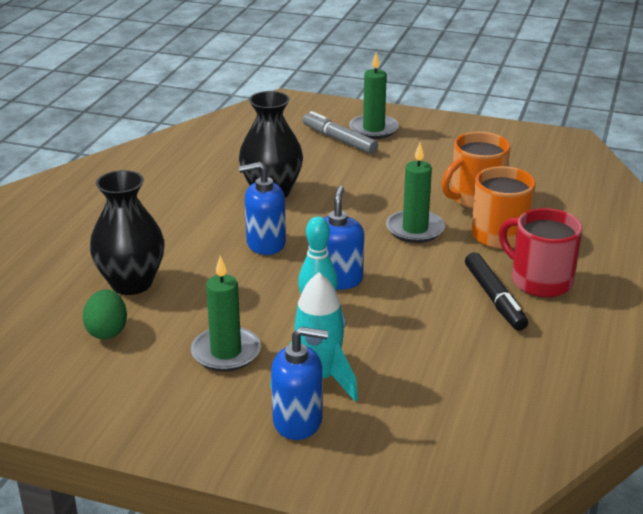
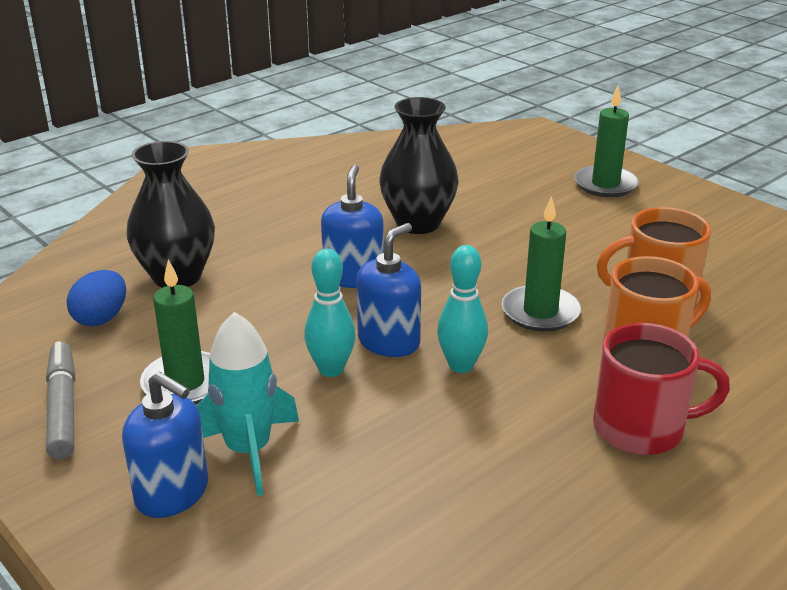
camera: 30 degrees right, 0 degrees up
(107, 331) = (101, 318): green egg -> blue egg
(265, 243) = (353, 276): blue soap dispenser -> blue soap dispenser turned 75 degrees clockwise
(339, 140) = (552, 186): grey marker -> grey marker (63, 407)
(399, 279) = (461, 365): none -> turquoise bowling pin
(494, 298) = (557, 431): black marker -> none
(539, 281) = (641, 429): red mug -> red mug turned 105 degrees clockwise

